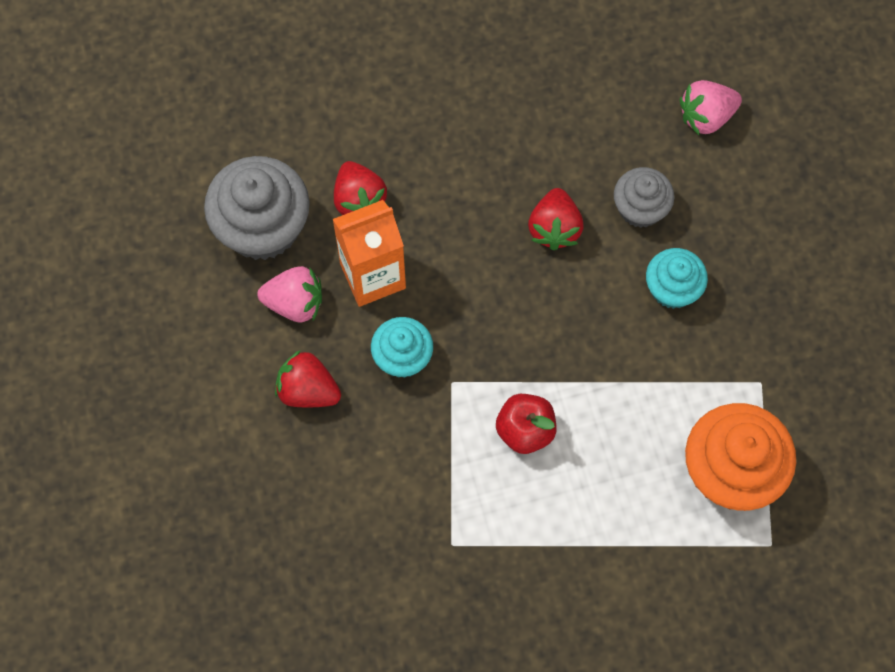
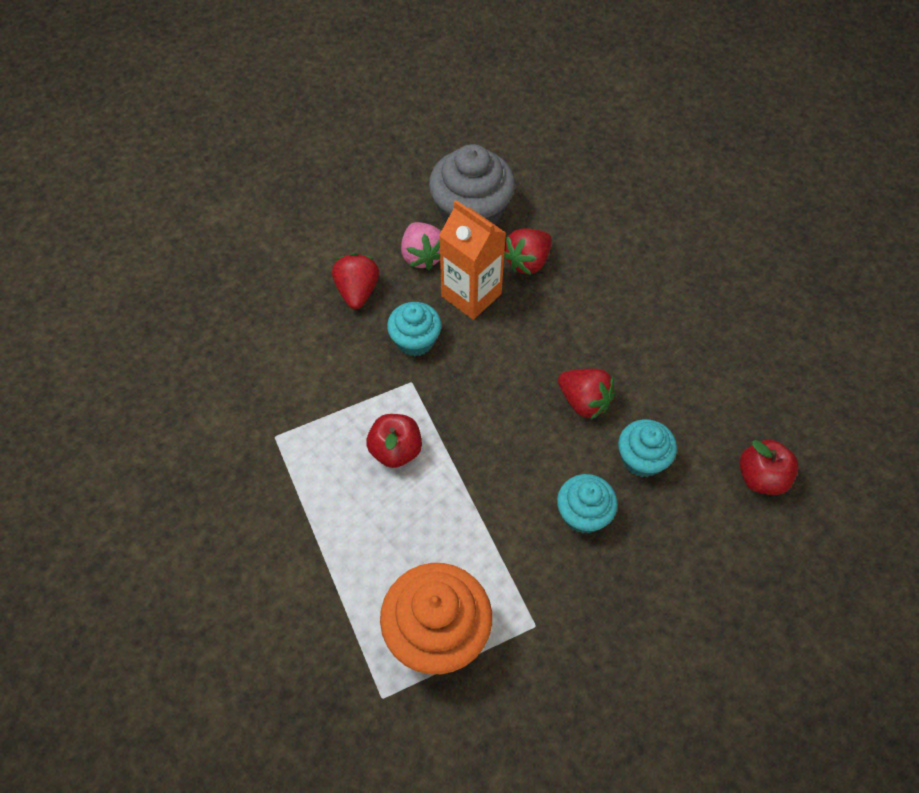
camera: 65 degrees right, 10 degrees down
(554, 228) = (584, 401): red strawberry -> red strawberry turned 120 degrees counterclockwise
(640, 208) = (642, 459): grey cupcake -> turquoise cupcake
(706, 116) = (761, 477): pink strawberry -> red apple

